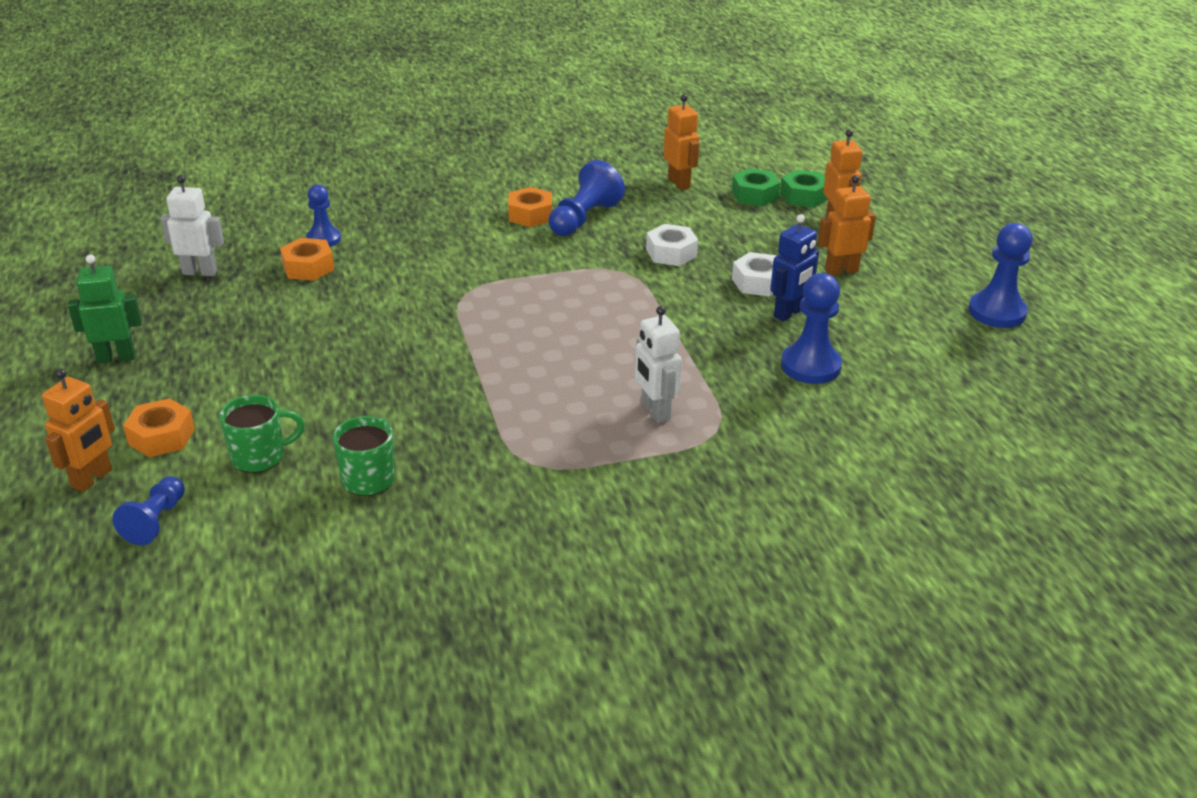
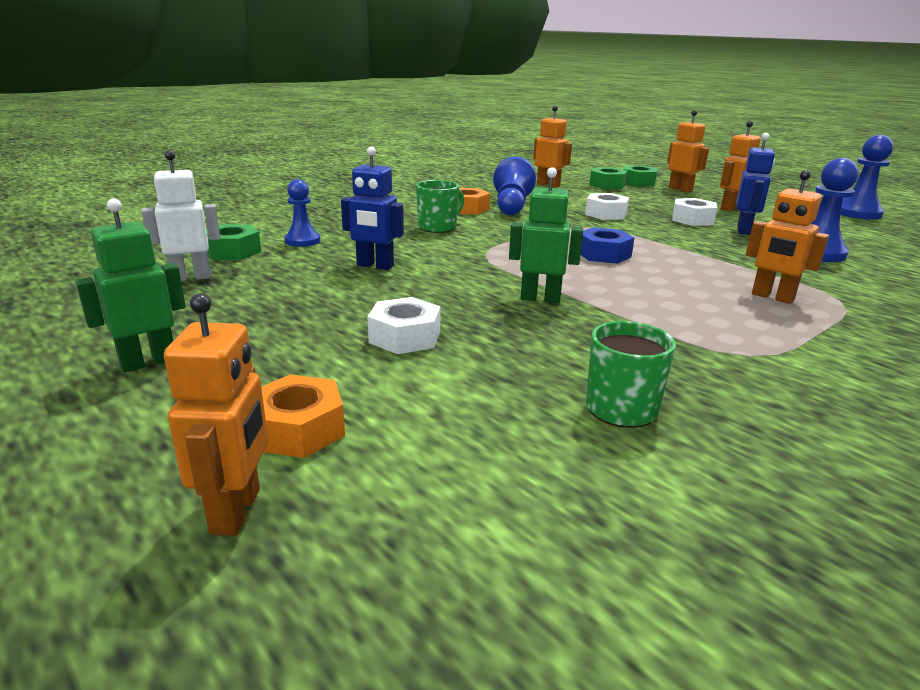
camera: 25 degrees left, 10 degrees down
(156, 521) = (406, 542): blue pawn -> none
(255, 243) = (232, 251): none -> green nut
(260, 457) = (460, 419): green mug -> green mug (438, 227)
(296, 377) = (405, 337): none -> white nut
(308, 267) = (310, 259): orange nut -> none
(352, 289) = (375, 266): none -> blue robot
(444, 362) = (540, 298): none -> green robot
(577, 318) = (603, 254): none -> blue nut
(655, 411) = (772, 297): white robot -> orange robot

